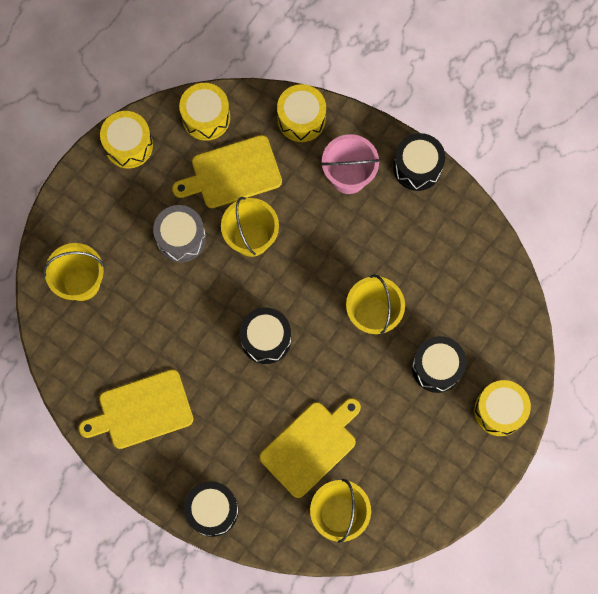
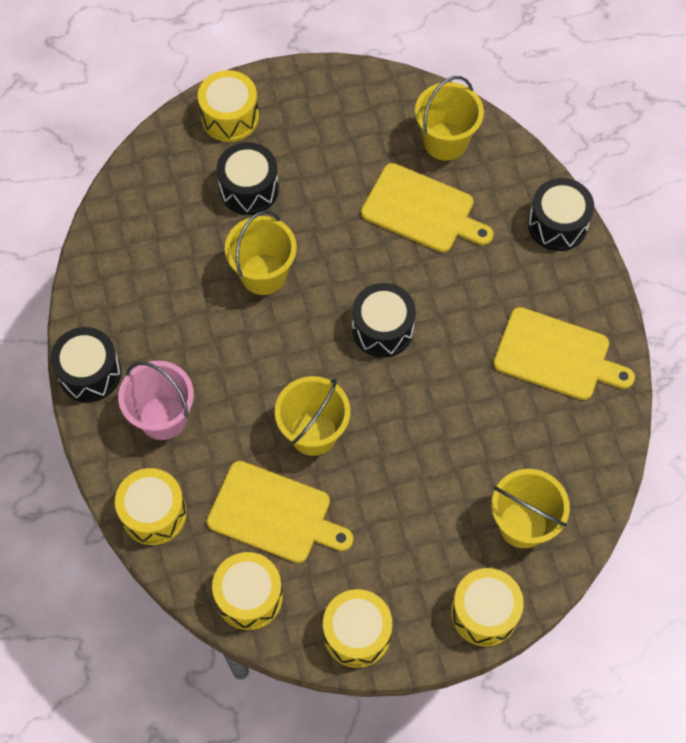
camera: 140 degrees left, 10 degrees down
(65, 213) = (484, 612): none -> yellow drum
(181, 238) = (383, 489): grey drum -> none
(311, 446) = (422, 210): yellow cutting board -> yellow cutting board turned 150 degrees counterclockwise

